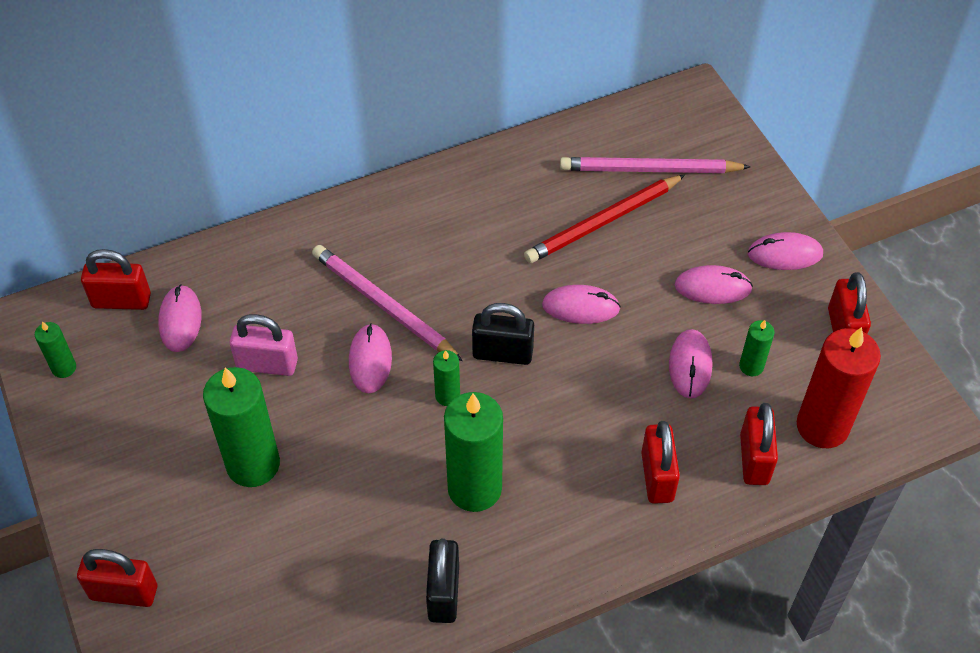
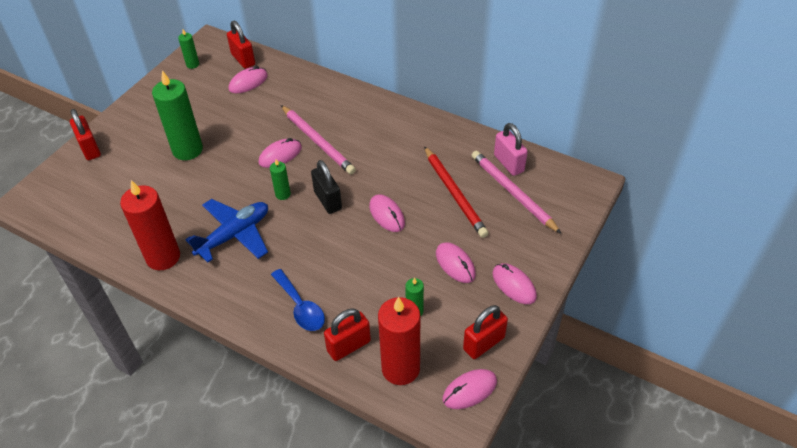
camera: 55 degrees right, 5 degrees down
(267, 364) = (247, 123): pink padlock -> pink padlock (509, 163)
(383, 305) = (318, 141): pink pencil -> pink pencil turned 135 degrees clockwise
(444, 593) = (163, 257): black padlock -> red candle
(474, 488) = (234, 235): green candle -> blue plane
(603, 222) = (454, 193): red pencil -> red pencil turned 135 degrees counterclockwise
(657, 477) = (300, 307): red padlock -> blue spoon
(690, 365) = (389, 282): pink mouse -> pink mouse (469, 390)

